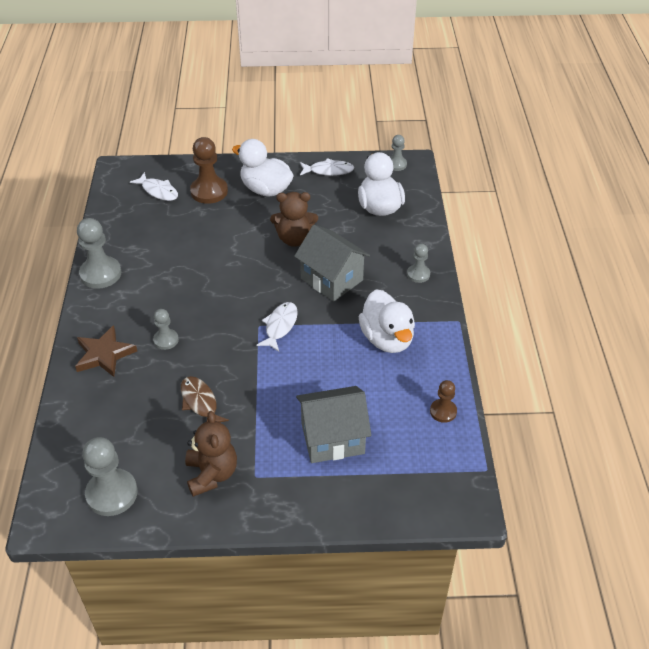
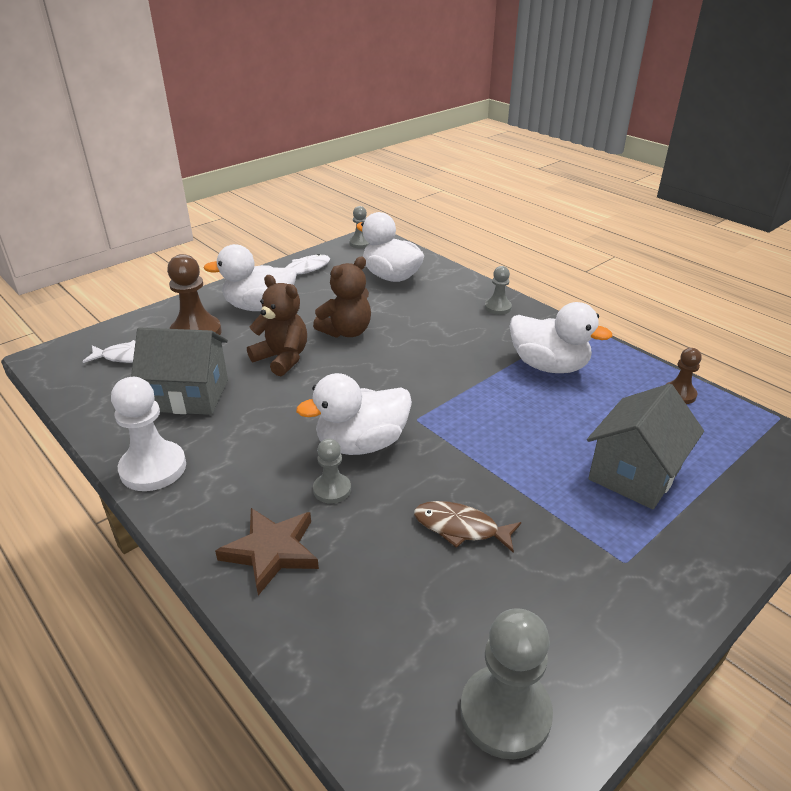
camera: 40 degrees left, 10 degrees down
(100, 274) = (153, 468): grey pawn -> white pawn
(211, 323) = (361, 444): none -> white duck
(211, 474) = (581, 594): brown teddy bear -> brown teddy bear (282, 358)
(280, 326) = (438, 408): white fish -> none
(332, 279) = (430, 346): grey house -> grey house (189, 395)

